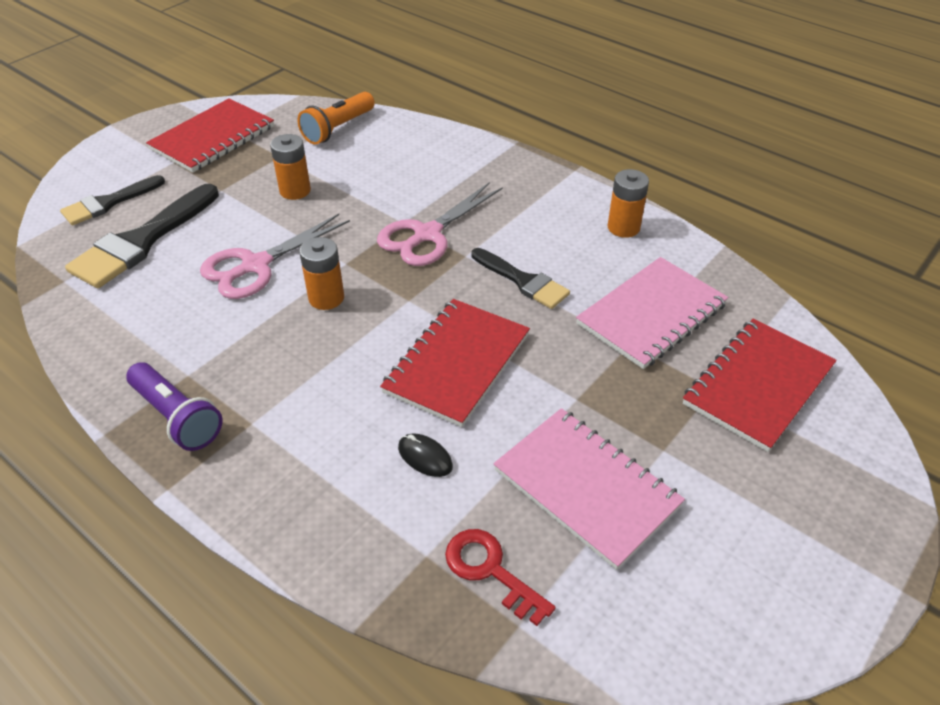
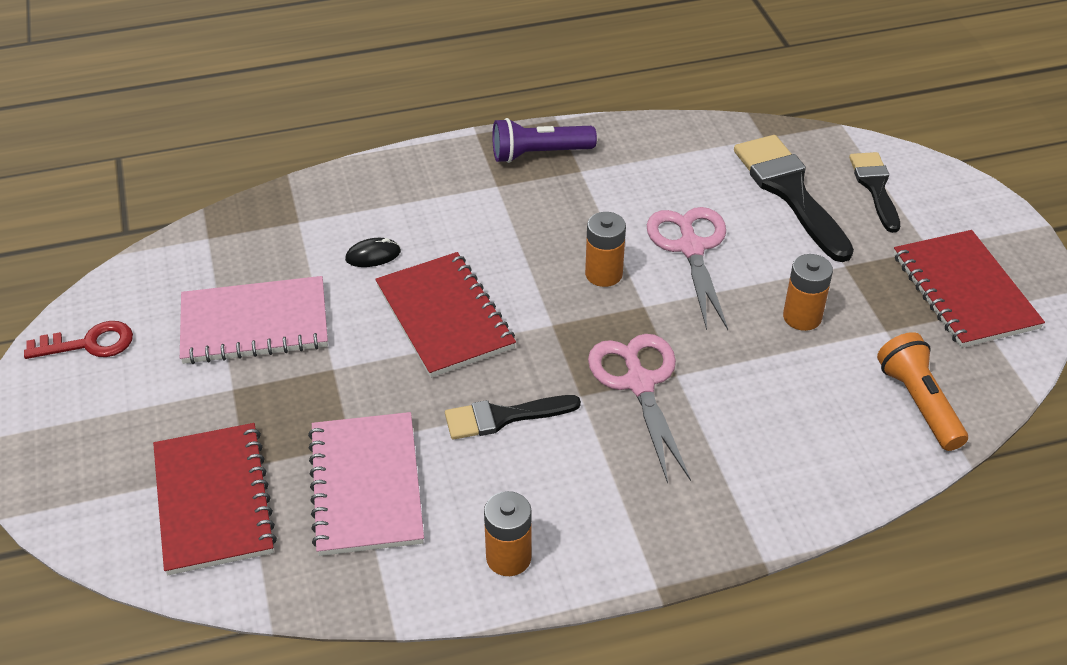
camera: 125 degrees right, 0 degrees up
(490, 571) = (254, 243): red key -> red key (89, 343)

